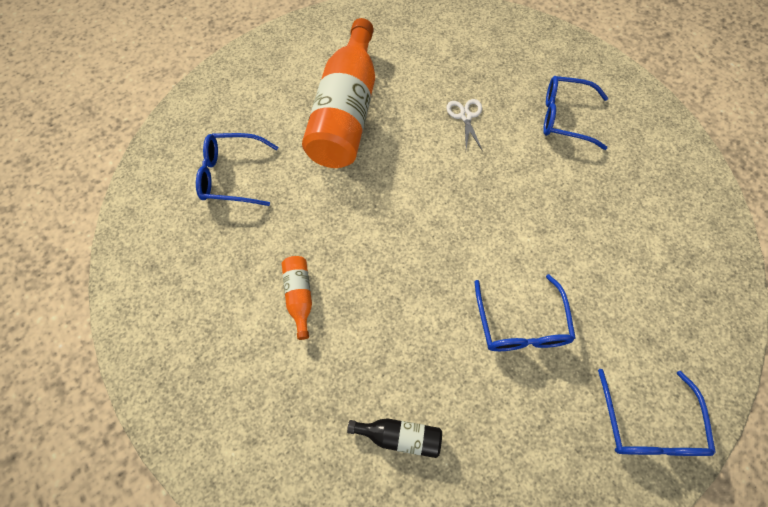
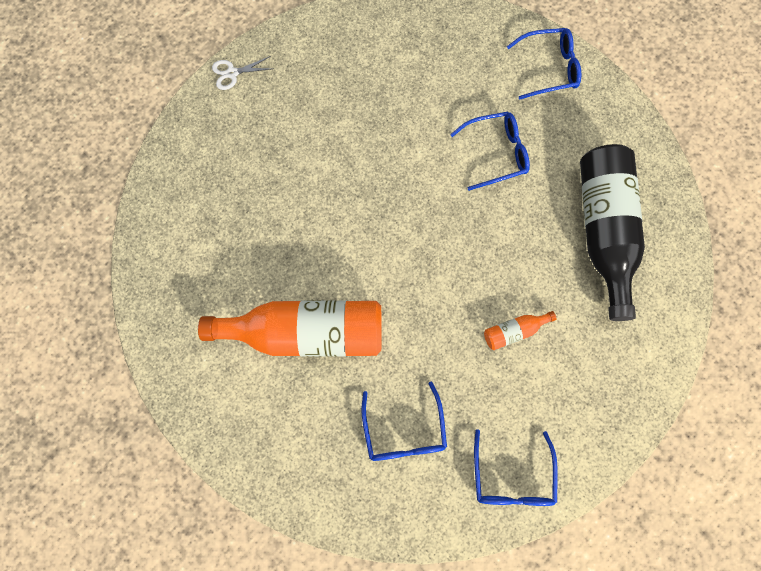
camera: 100 degrees left, 10 degrees up
(400, 436) = (603, 231): black bottle -> black bottle, size x2.41
(465, 116) = (294, 215): white scissors -> white scissors (232, 73)
(564, 117) = (283, 127): blue glasses -> blue glasses (512, 478)

